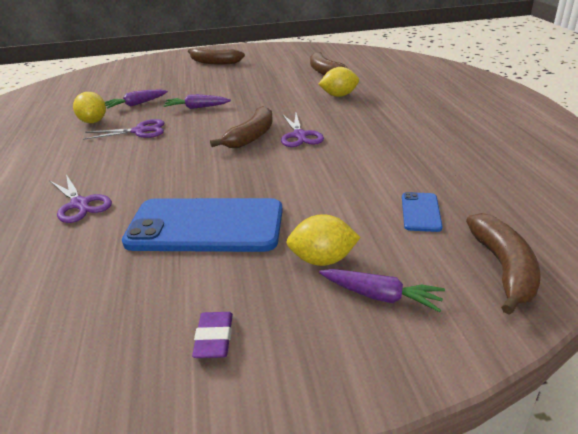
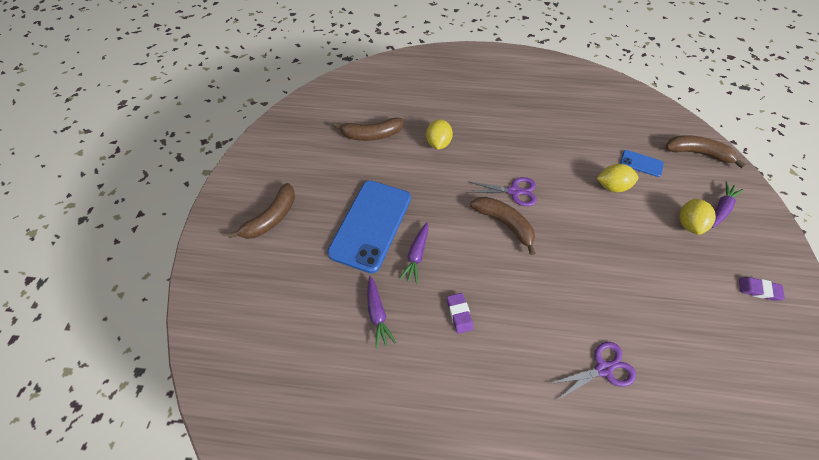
camera: 75 degrees left, 25 degrees up
(93, 121) = (412, 362): yellow lemon -> yellow lemon (612, 186)
(139, 131) = (459, 314): purple scissors -> purple eraser
(206, 226) = (646, 278): blue phone -> blue phone (370, 225)

